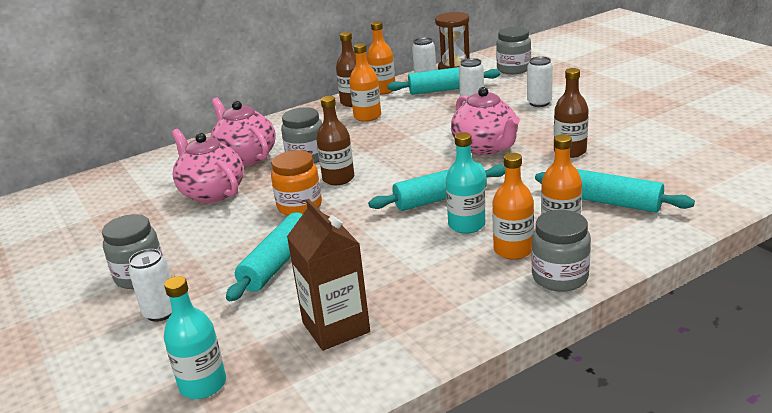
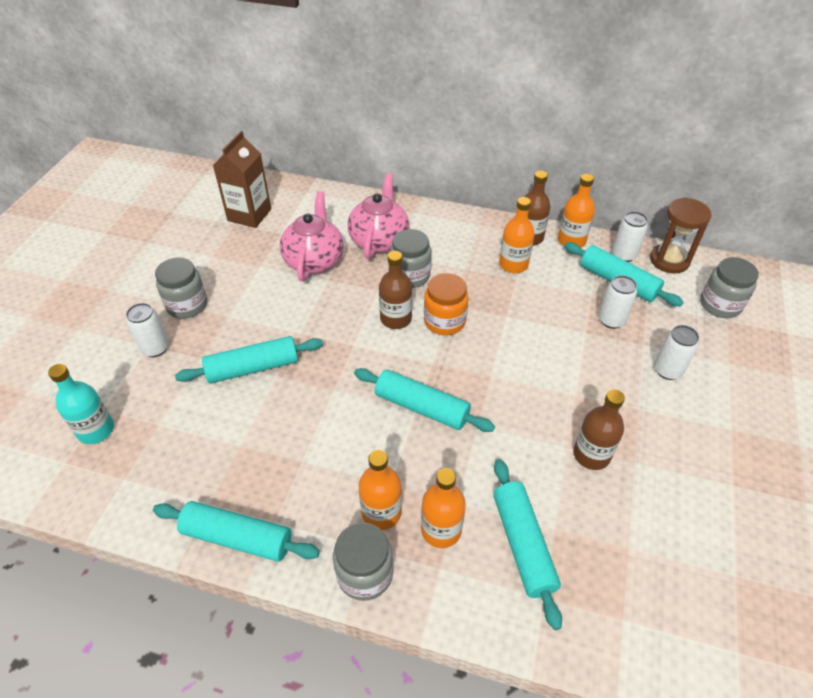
camera: 45 degrees right, 20 degrees up
(299, 206) = (336, 324): orange jar -> orange jar (444, 321)
(336, 327) = (199, 460): brown carton -> brown carton (249, 215)
(448, 331) = (237, 537): none -> turquoise rolling pin
(466, 225) = (394, 453): turquoise bottle -> none
(486, 147) = (537, 384): pink teapot -> none

